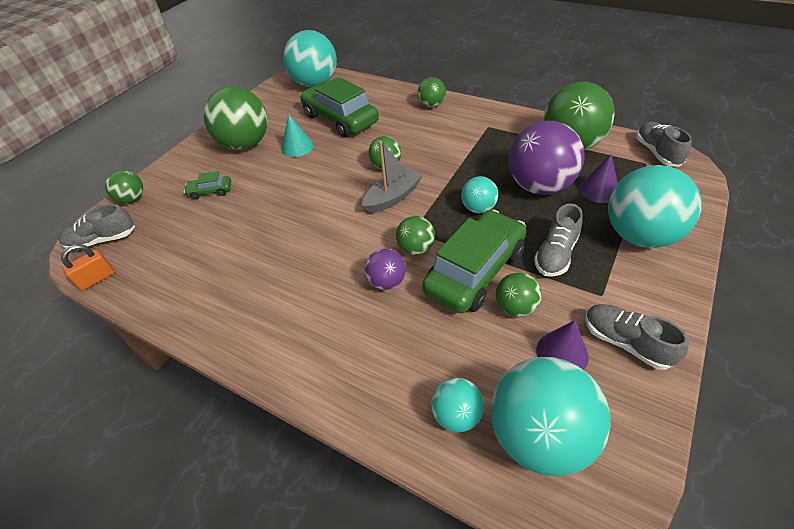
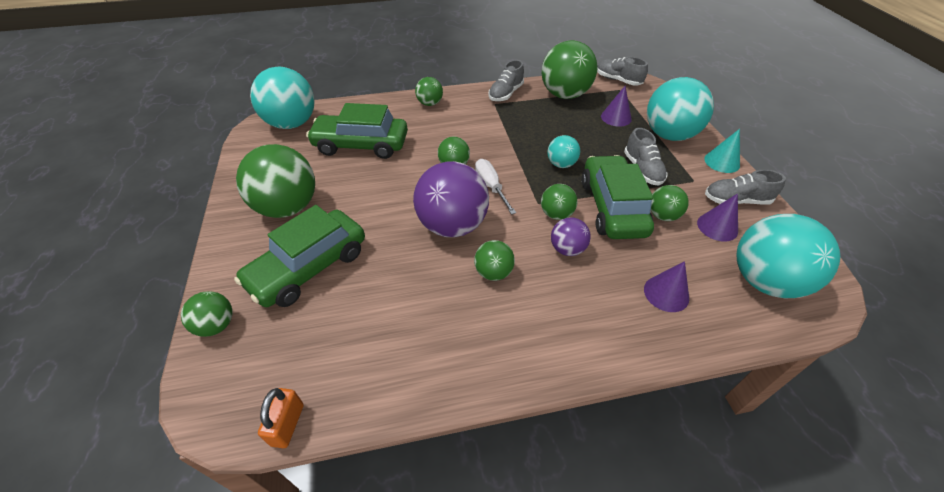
camera: 45 degrees left, 0 degrees up
(102, 240) = (237, 386): grey shoe -> grey shoe (505, 94)
(210, 191) = (309, 267): green car -> green car, size x2.27
(297, 147) = (350, 186): turquoise cone -> turquoise cone (722, 162)
(310, 264) = (493, 272): none -> green ball
(393, 197) = (491, 186): grey boat -> white screwdriver
(421, 373) = (666, 293): none -> purple cone
(456, 415) = (715, 303): turquoise ball -> none
(539, 186) = (580, 131): purple ball -> purple ball (452, 225)

